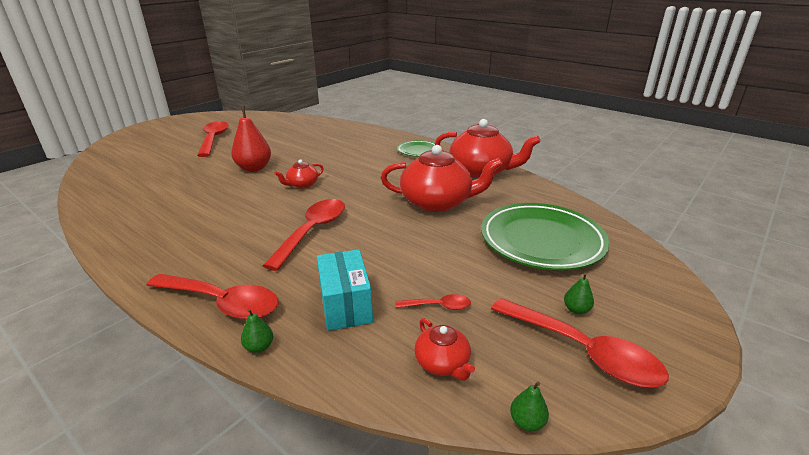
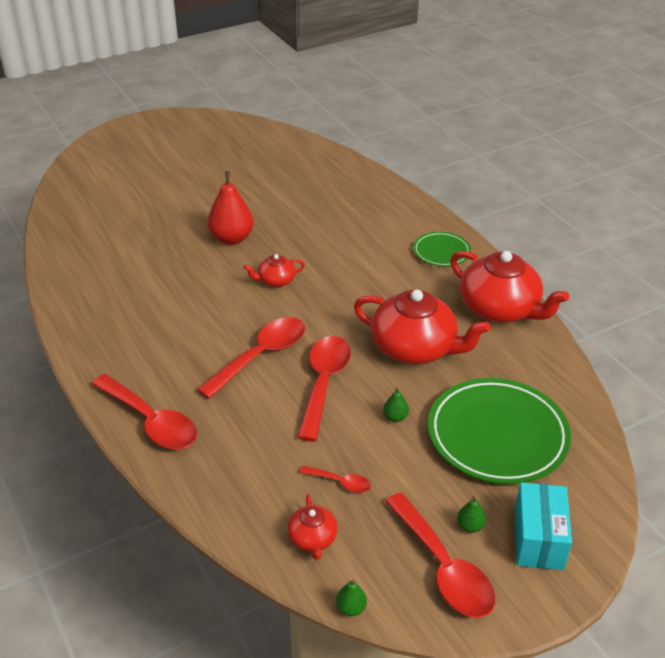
camera: 20 degrees right, 10 degrees up
(214, 139) = (200, 172): red spoon -> red spoon (323, 383)
(259, 347) = (169, 476): green pear -> green pear (395, 417)
(345, 305) = (256, 455): turquoise box -> turquoise box (538, 539)

